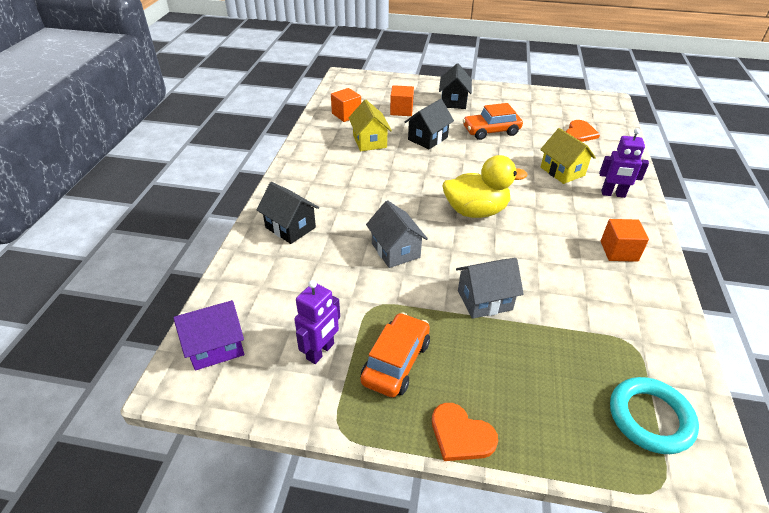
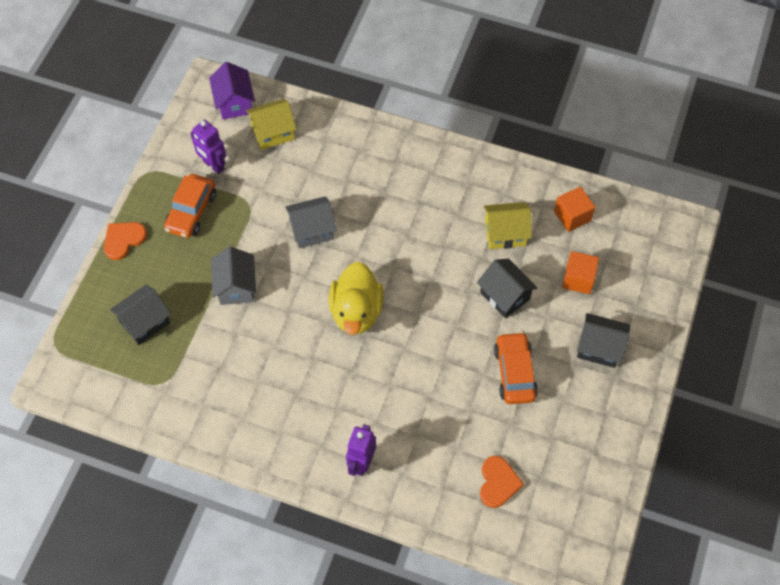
camera: 100 degrees right, 20 degrees up
(290, 227) = (360, 151): black house -> black house (145, 322)
(396, 362) = (191, 211): orange car -> orange car turned 75 degrees clockwise
(562, 171) = (414, 425): yellow house -> yellow house (273, 132)
(580, 133) = (498, 483): orange heart -> orange heart turned 120 degrees counterclockwise
(619, 251) = (270, 424): orange cube -> none
(650, 418) = (100, 363): turquoise ring -> none

